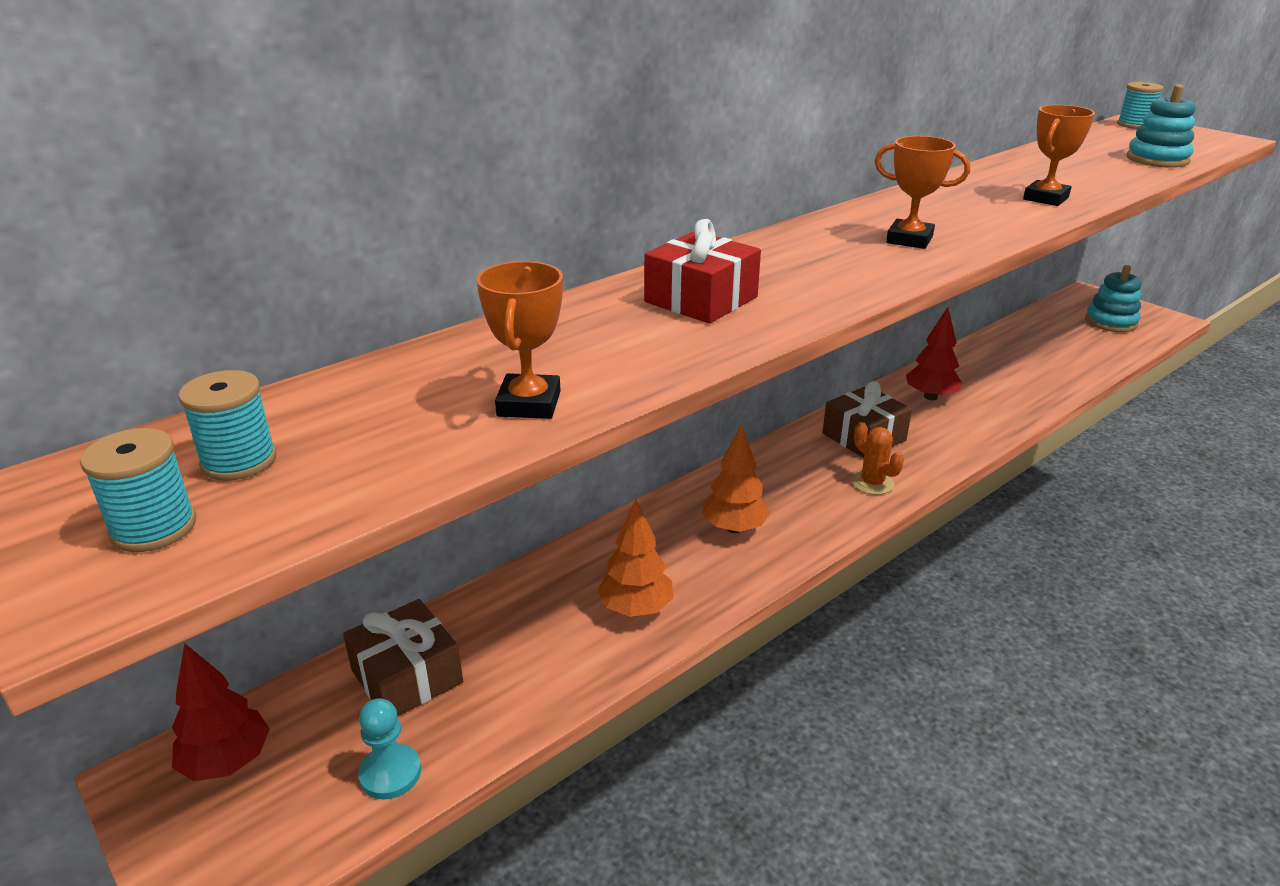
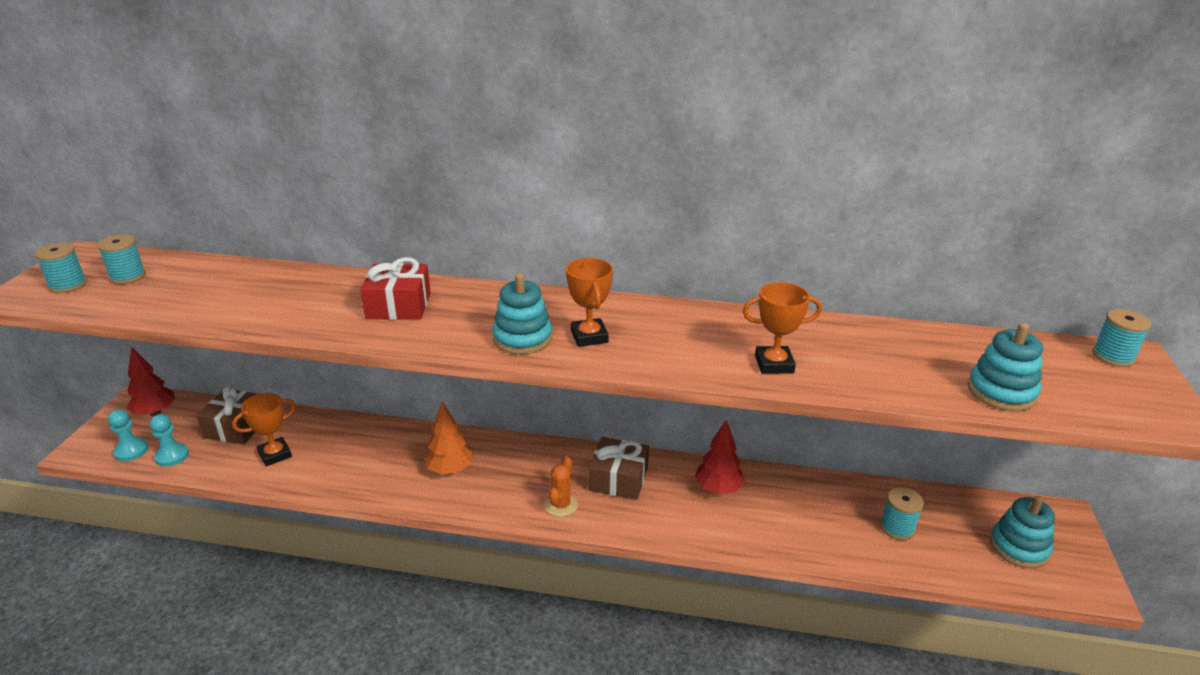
camera: 50 degrees right, 0 degrees up
(307, 824) = (131, 451): none -> turquoise pawn
(529, 404) = (224, 310): orange trophy -> orange trophy (275, 455)
(636, 608) = (342, 469): orange tree -> none
(875, 265) = (522, 338): none -> turquoise stacking toy
(1052, 350) = (897, 528): none -> turquoise spool

